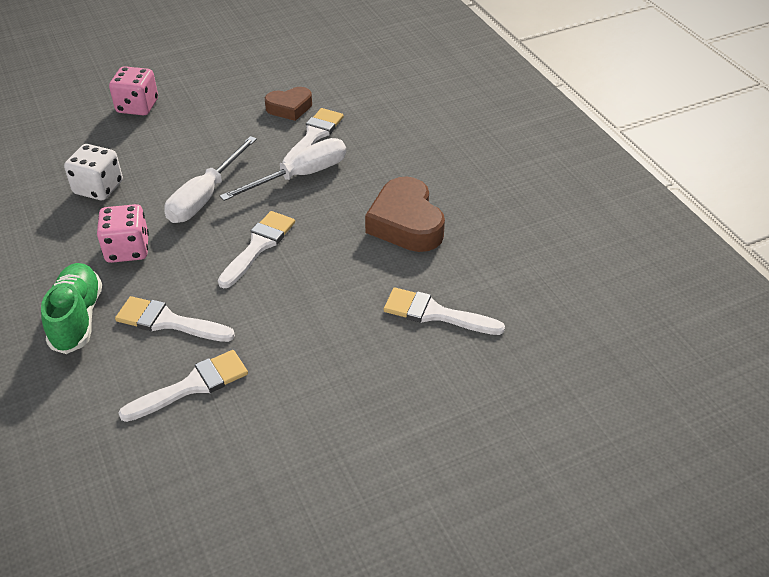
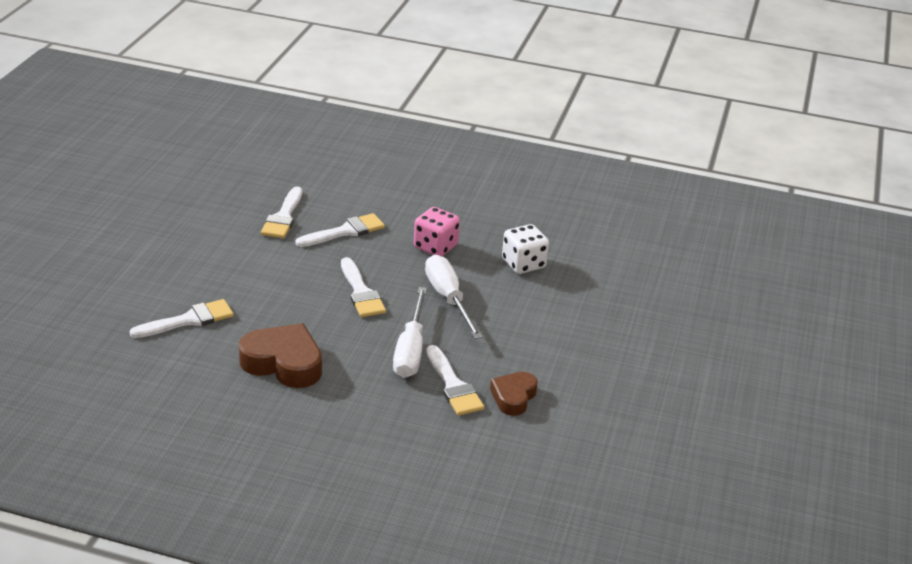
camera: 130 degrees right, 10 degrees down
(77, 318) = (397, 207): green shoe -> none
(137, 106) = (619, 325): pink dice -> none

